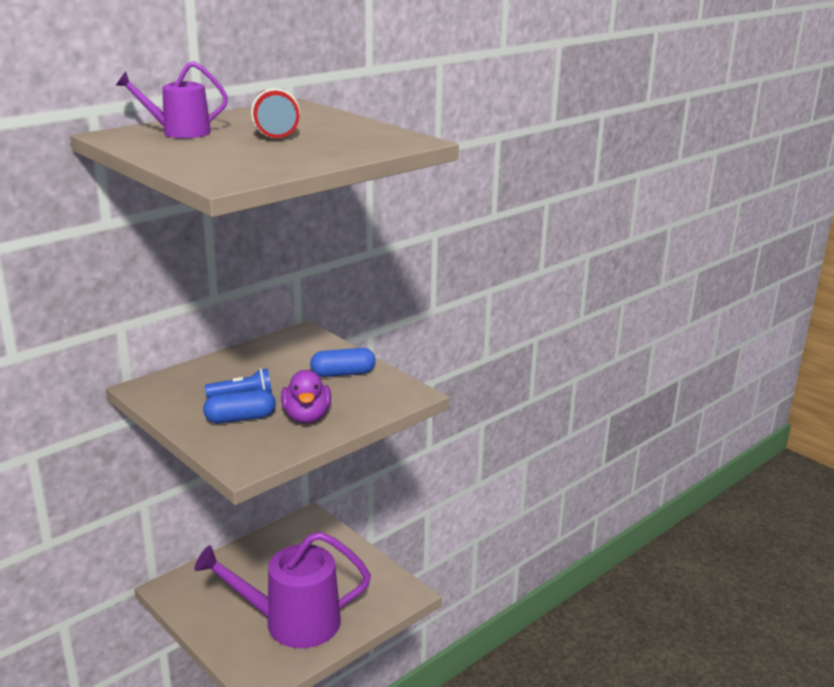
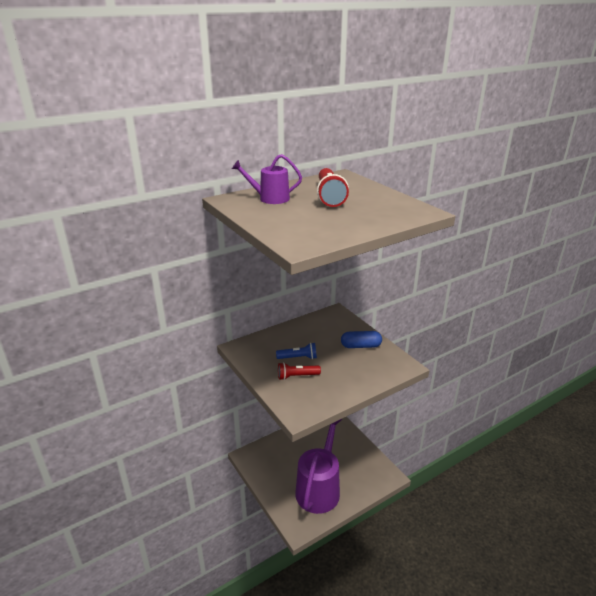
camera: 10 degrees right, 5 degrees up
(240, 418) = (297, 376): blue capsule -> red flashlight
(293, 622) = (319, 488): purple watering can -> purple watering can turned 105 degrees clockwise
(307, 417) = (338, 379): purple duck -> none

